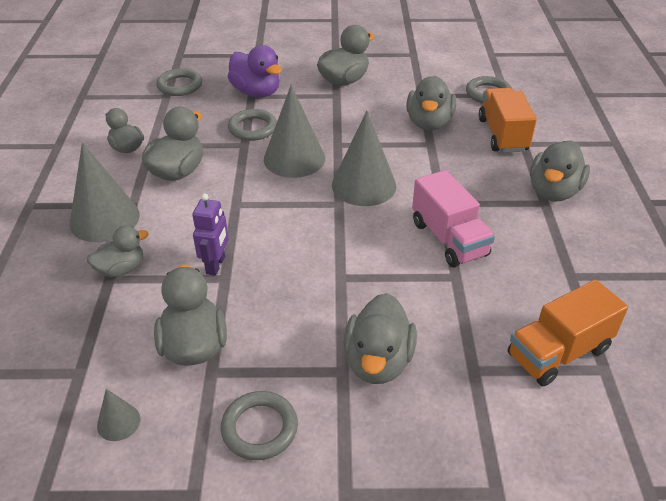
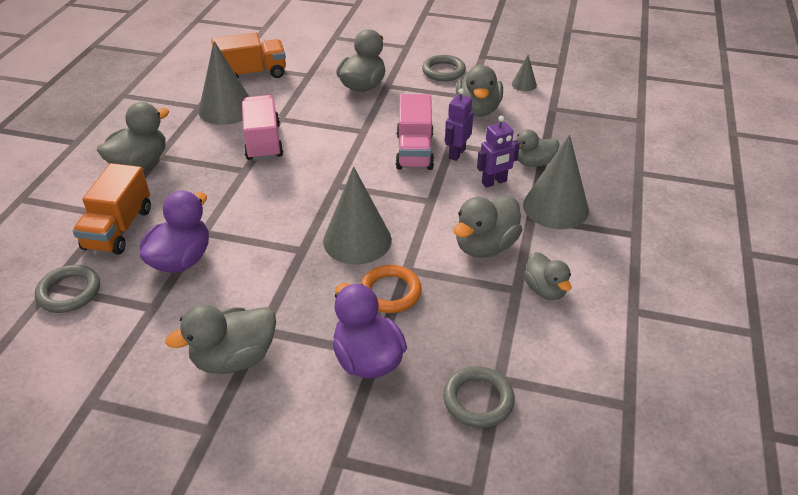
camera: 165 degrees left, 0 degrees up
(169, 236) = (494, 182): none -> purple robot
(253, 128) = (390, 292): grey ring -> orange ring
(267, 259) = (414, 151): none -> pink truck
(364, 185) = (303, 198): grey cone -> grey cone (226, 109)
(429, 123) = (181, 260): grey duck -> purple duck

